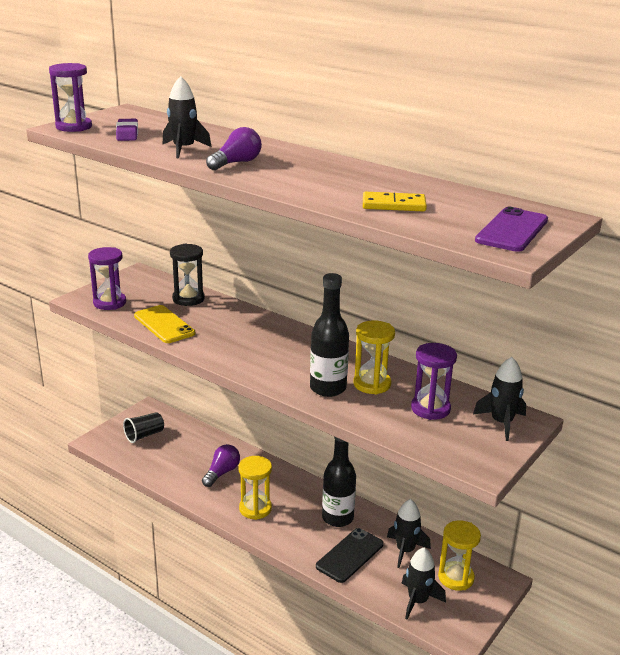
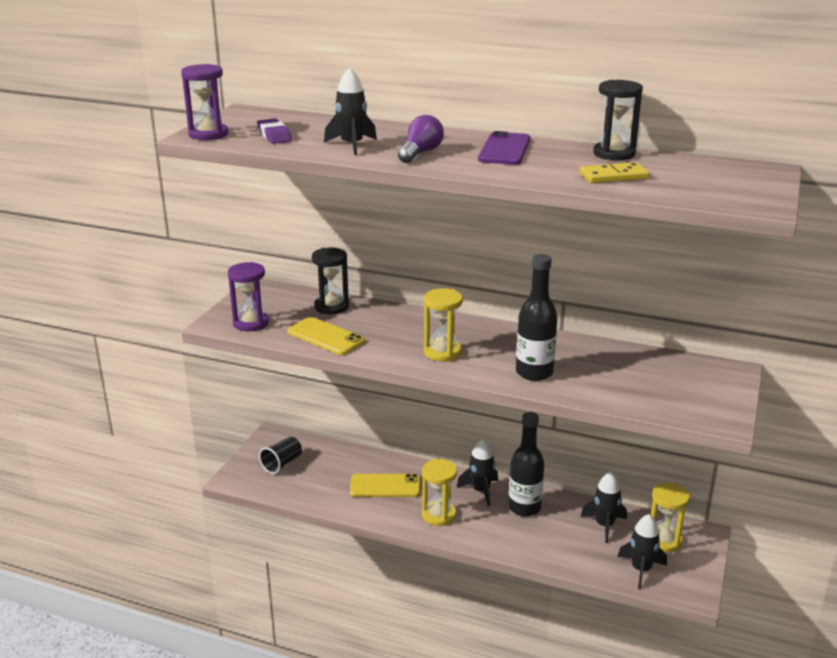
camera: 15 degrees left, 0 degrees up
(222, 473) = (385, 486): purple light bulb -> yellow phone
(350, 555) = (555, 541): black phone -> none
(372, 384) = (572, 361): yellow hourglass -> yellow hourglass (442, 352)
(418, 184) = (614, 154): none -> black hourglass
(430, 409) = (642, 375): purple hourglass -> none
(501, 423) = (713, 377): black rocket -> black rocket (481, 491)
(512, 230) = (741, 186): purple phone -> purple phone (505, 149)

